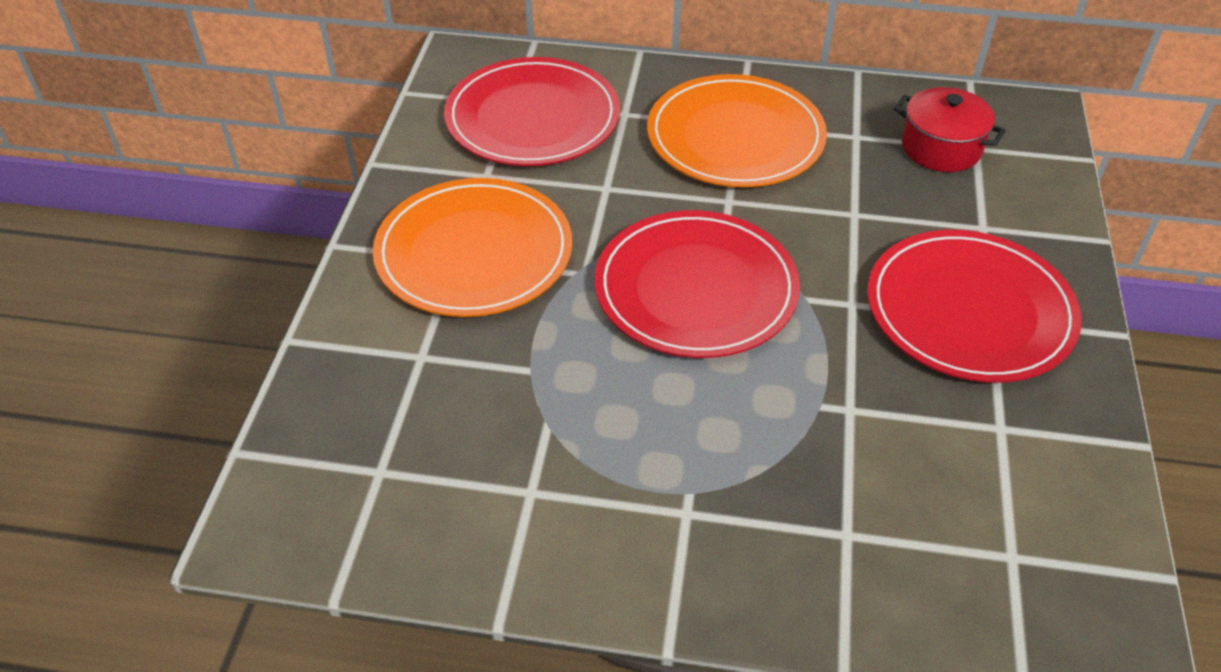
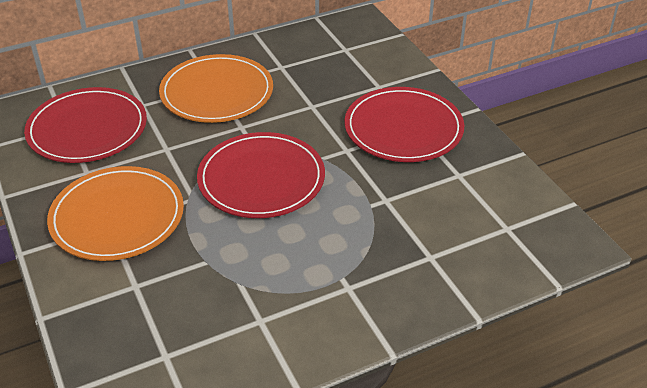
camera: 35 degrees left, 5 degrees down
(941, 148) = (328, 56): red pot -> none

